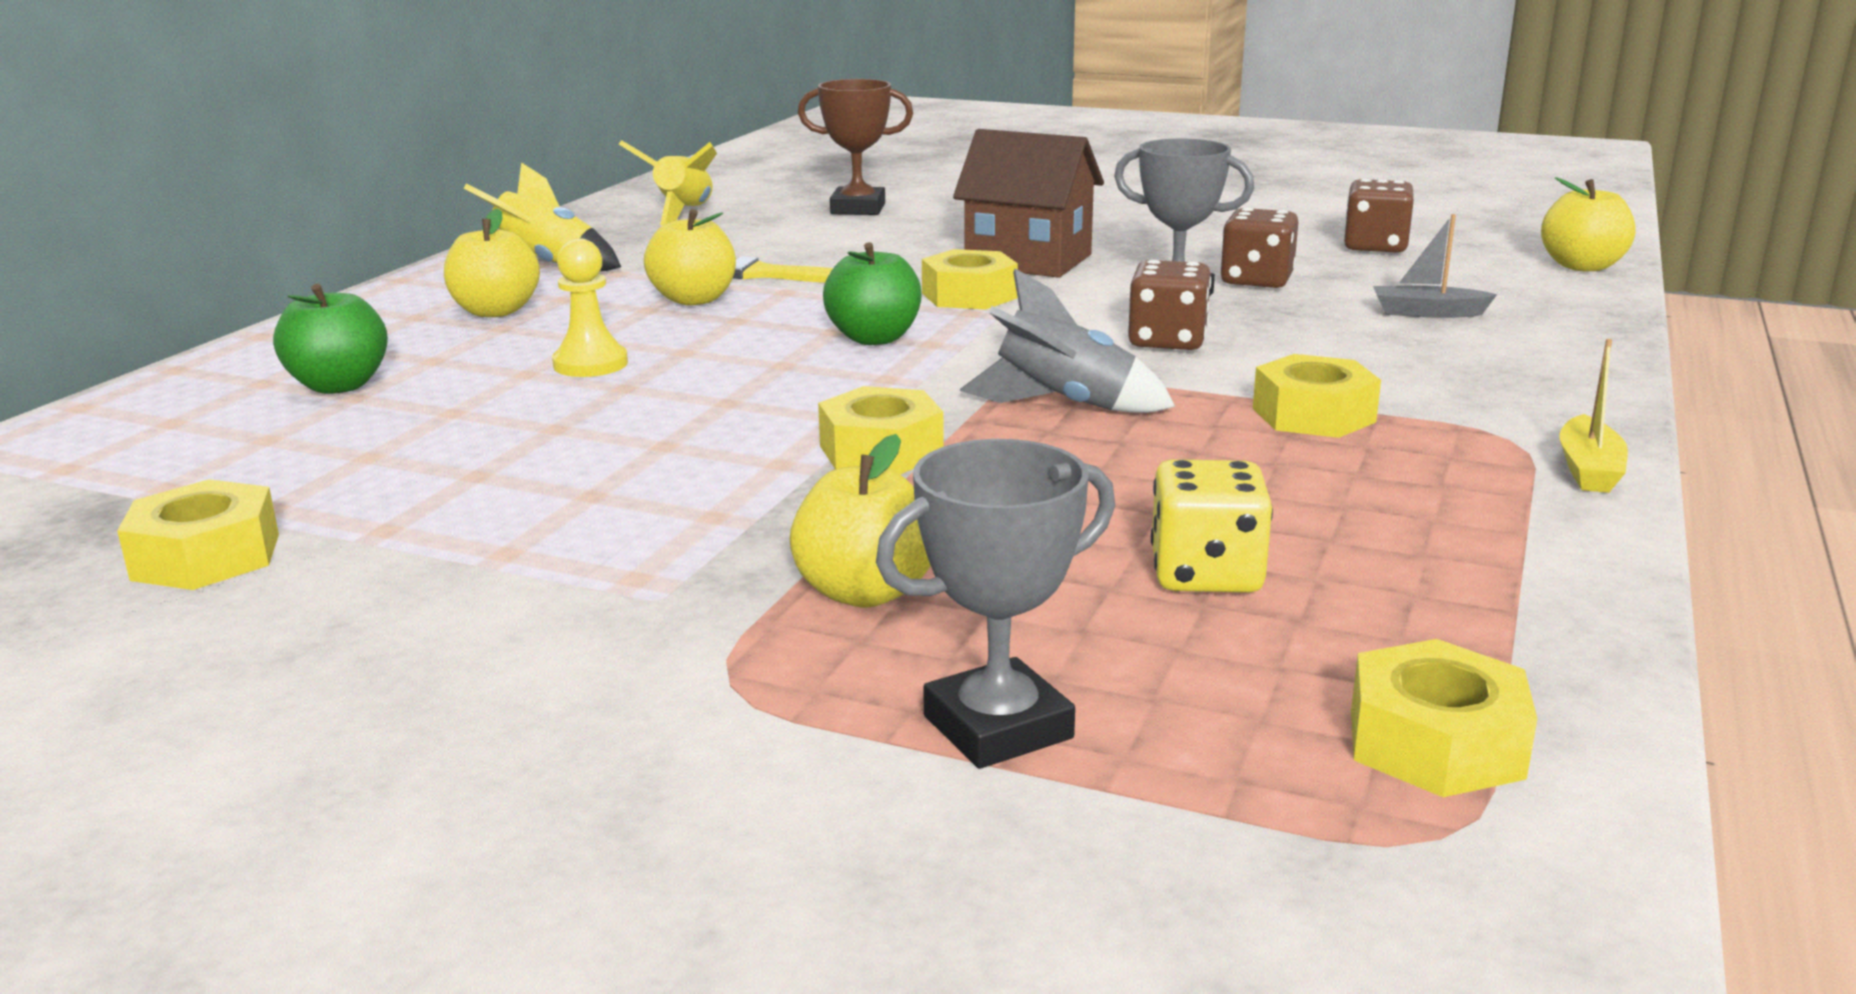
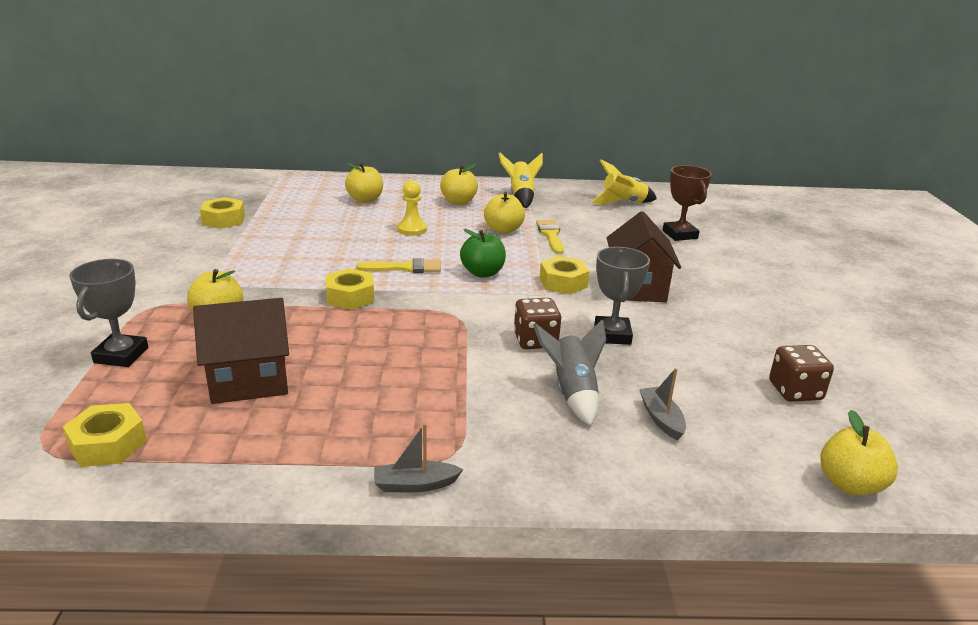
camera: 65 degrees right, 5 degrees up
(339, 386) = (365, 200): green apple -> yellow apple
(786, 391) = (405, 268): none -> yellow brush
(998, 727) = (121, 355): grey trophy -> grey trophy turned 60 degrees clockwise
(1063, 406) = (423, 326): grey rocket -> grey rocket (572, 393)
(1206, 574) = (249, 381): yellow dice -> brown house
(1256, 280) = (670, 356): brown dice -> none
(1313, 415) = (450, 392): yellow nut -> none
(1589, 470) = (415, 485): yellow boat -> grey boat

